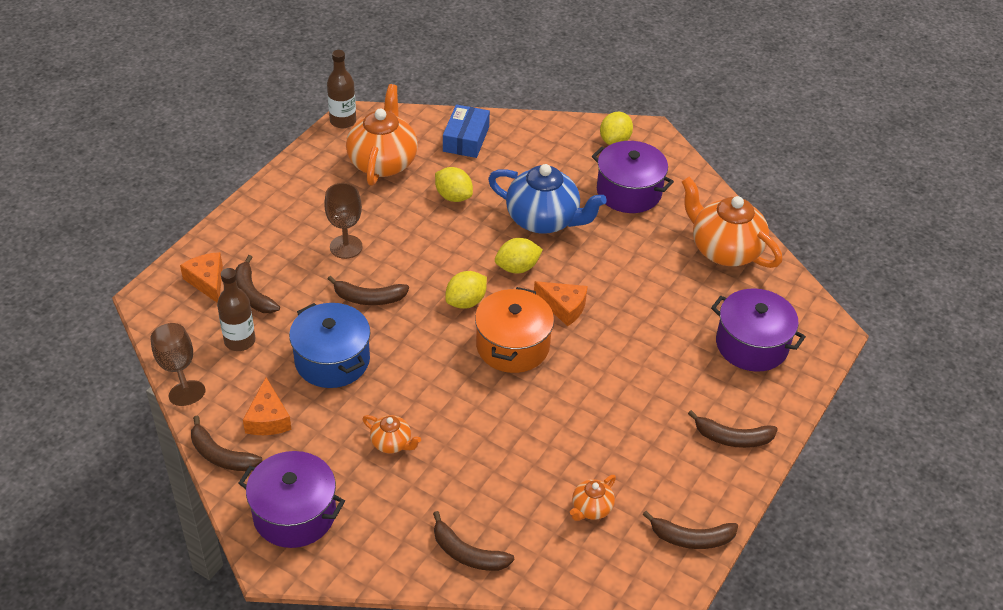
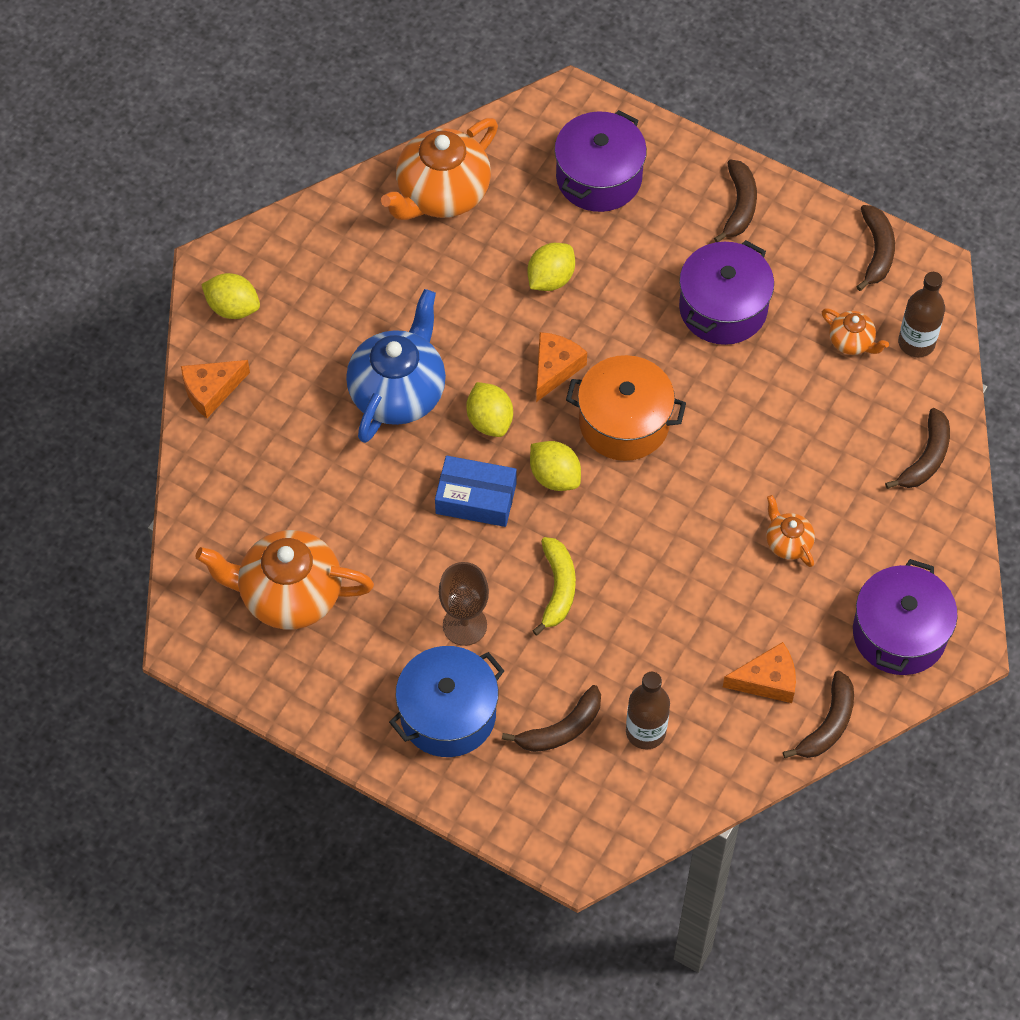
camera: 90 degrees left, 15 degrees up
(177, 369) = (699, 798): brown goblet -> none
(207, 281) = (542, 789): orange cheese -> orange cheese (211, 390)
(332, 360) = (667, 620): blue pot -> blue pot (448, 714)
(343, 121) = (197, 657): brown bottle -> brown bottle (916, 343)
(369, 298) = (558, 588): brown banana -> yellow banana
(392, 443) = (787, 542): orange teapot -> orange teapot turned 60 degrees counterclockwise
(453, 196) = (357, 501): yellow lemon -> yellow lemon (550, 279)
(466, 139) = (234, 491): blue box -> blue box (476, 498)
(629, 192) = (338, 294): purple pot -> purple pot (723, 308)

